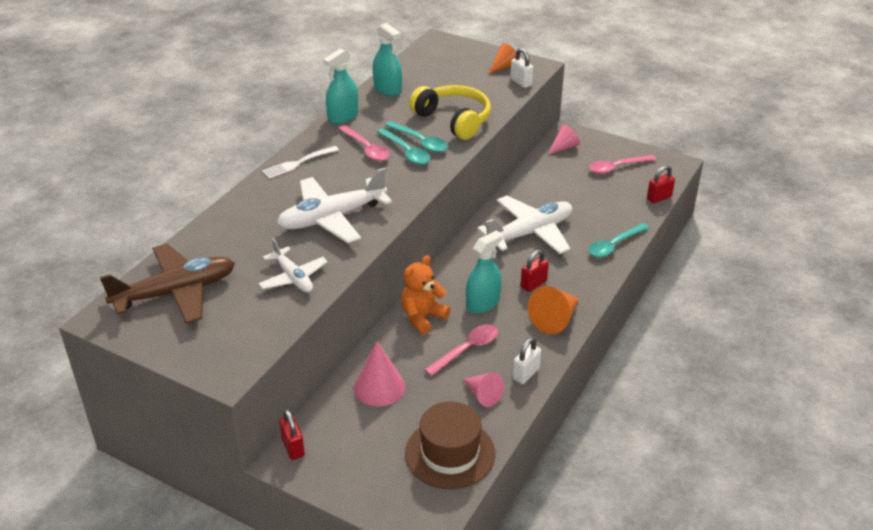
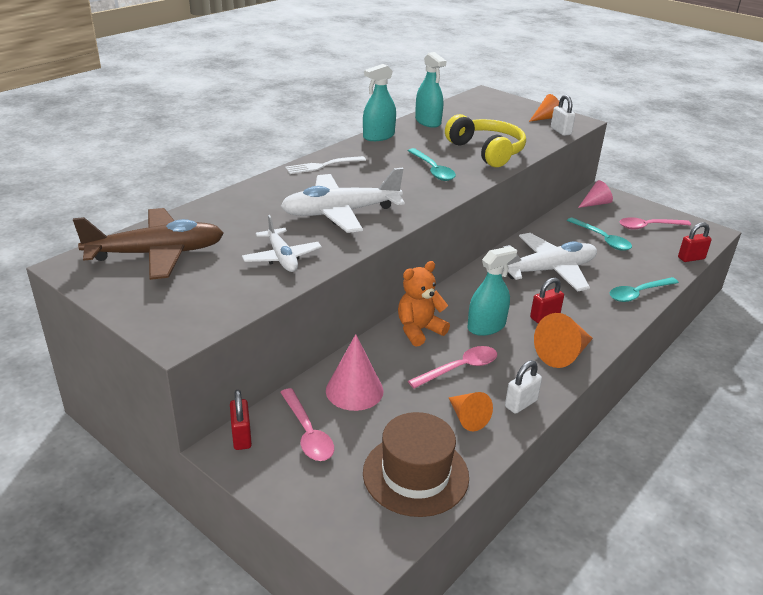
camera: 10 degrees right, 5 degrees down
(366, 149) = (393, 163): pink spoon -> pink spoon (307, 433)
(420, 142) = (449, 164): turquoise spoon -> turquoise spoon (602, 239)
(483, 395) = (467, 418): pink cone -> orange cone

